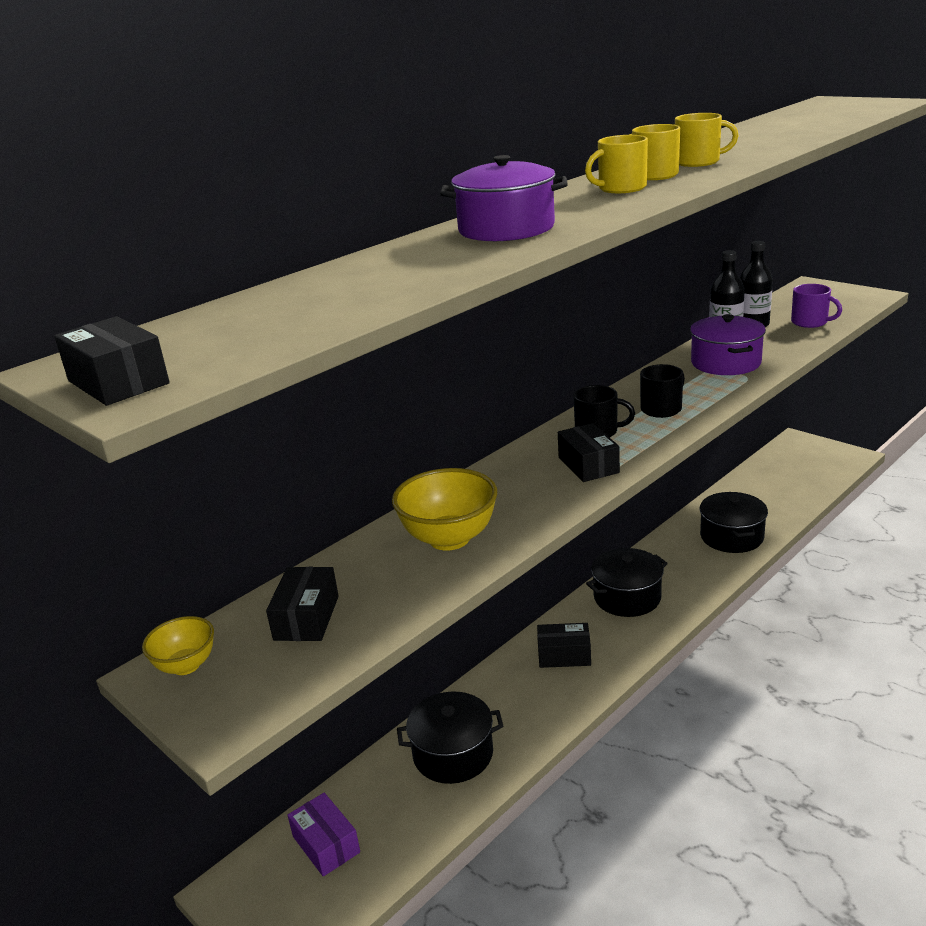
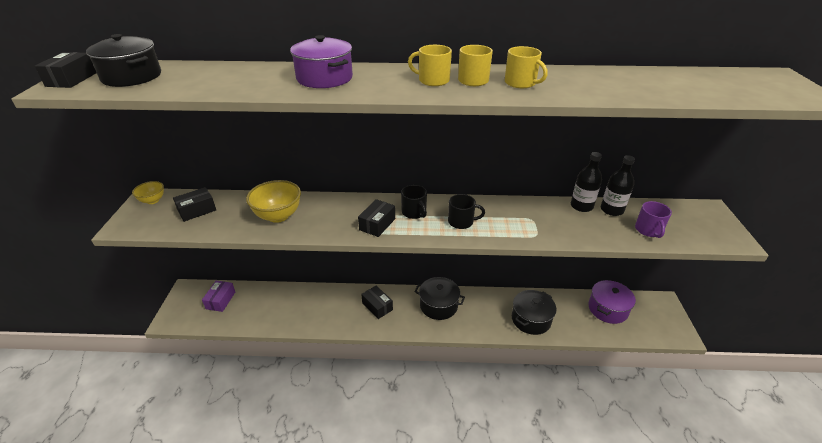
camera: 45 degrees right, 10 degrees up
(453, 754) = (289, 307): black pot -> black pot (132, 77)
(725, 363) = (545, 220): purple pot -> purple pot (607, 309)

